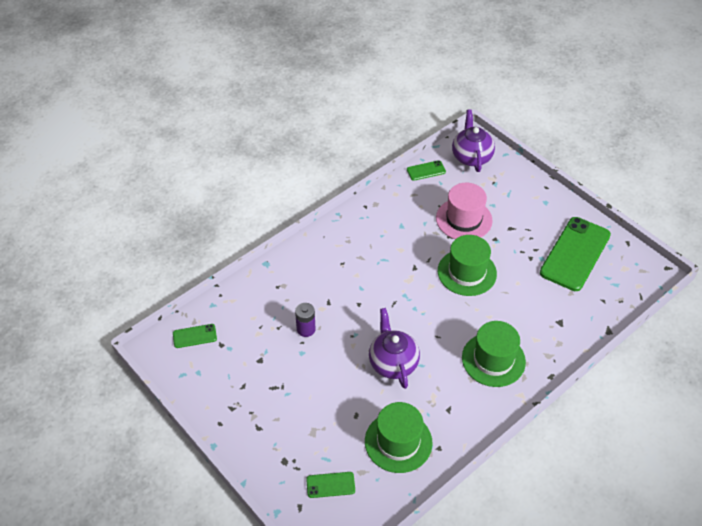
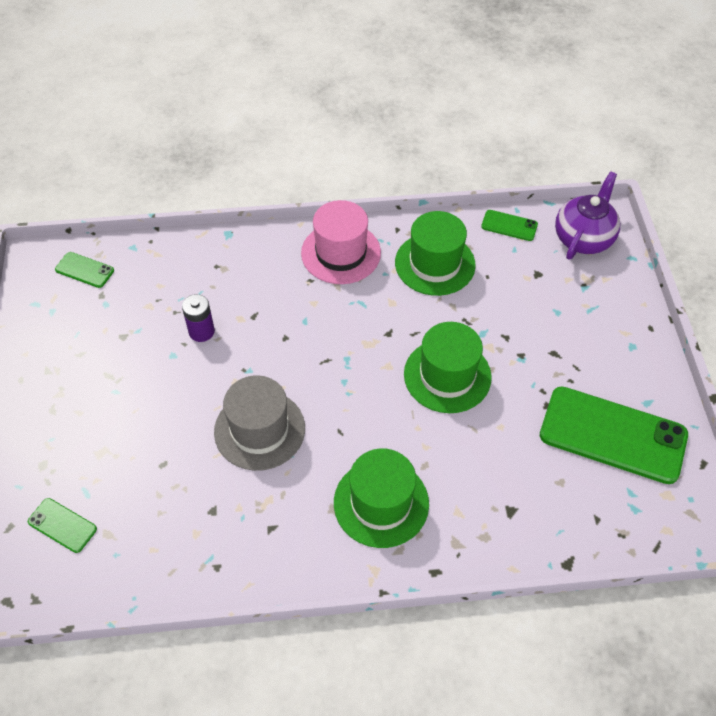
camera: 35 degrees right, 5 degrees up
(393, 362) = (259, 430): purple teapot -> grey hat
(398, 442) = (179, 527): green hat -> green hat (435, 264)
(464, 219) = (503, 309): pink hat -> pink hat (341, 253)
(575, 254) = (613, 435): green phone -> green phone turned 45 degrees clockwise

